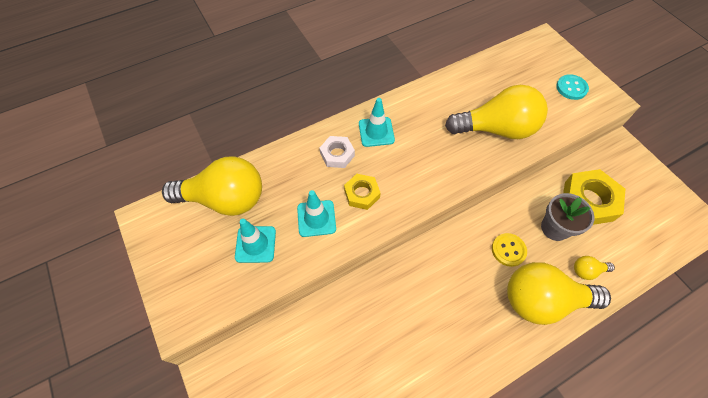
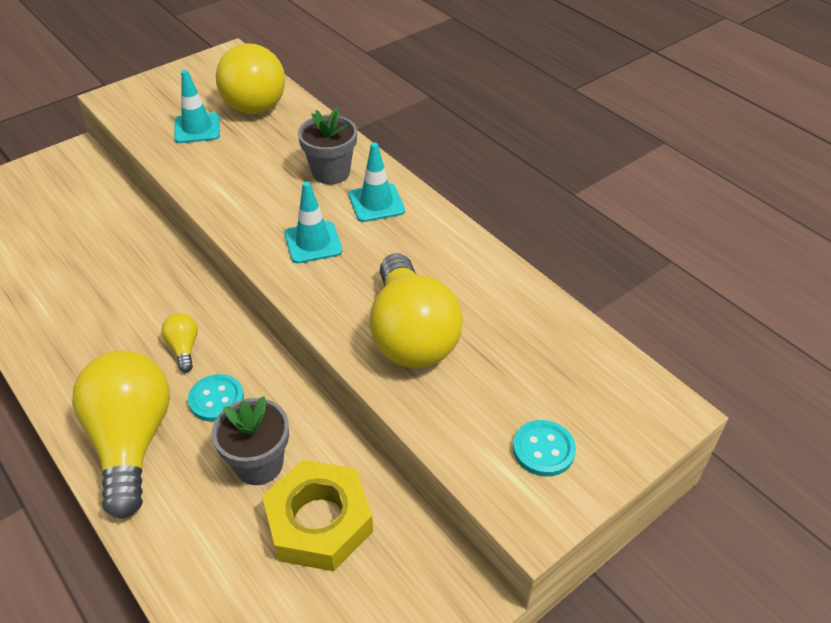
camera: 80 degrees right, 15 degrees down
(316, 218) = (232, 167): turquoise traffic cone -> turquoise traffic cone (313, 242)
(337, 154) = (331, 172): white nut -> grey flower pot
(362, 194) = (270, 200): yellow nut -> none
(508, 250) = (216, 399): yellow button -> turquoise button
(587, 270) = (179, 507): yellow light bulb -> yellow light bulb (184, 348)

